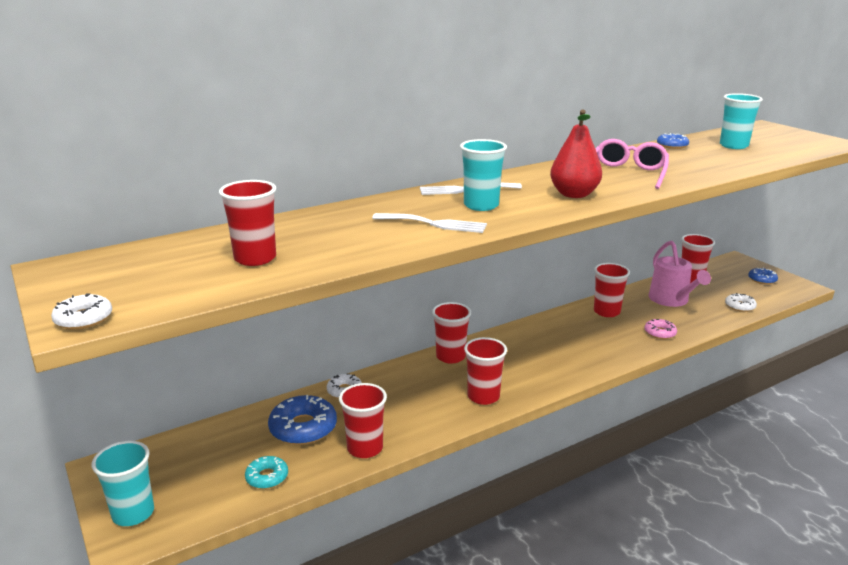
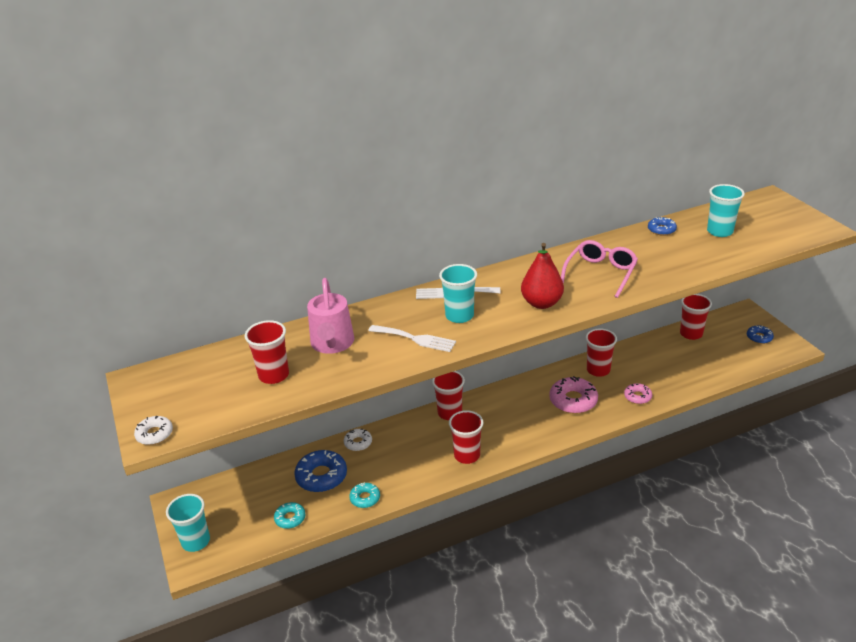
camera: 10 degrees right, 10 degrees up
(365, 448) = (365, 498): red cup -> turquoise donut
(590, 339) = (573, 400): none -> pink donut
(671, 300) = (662, 359): pink watering can -> pink watering can (332, 344)
(739, 306) = (723, 369): white donut -> none

